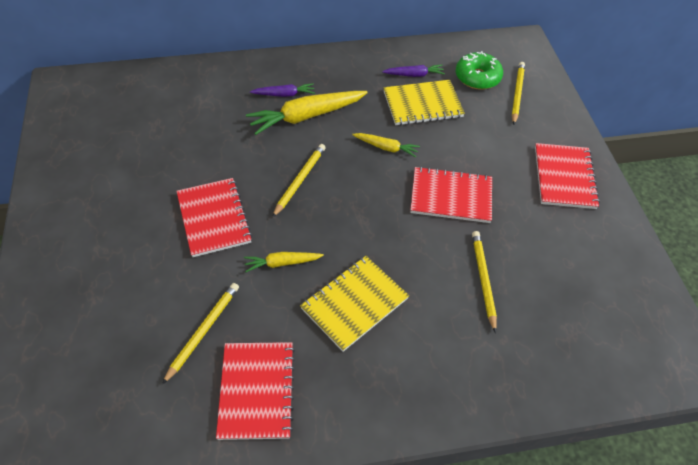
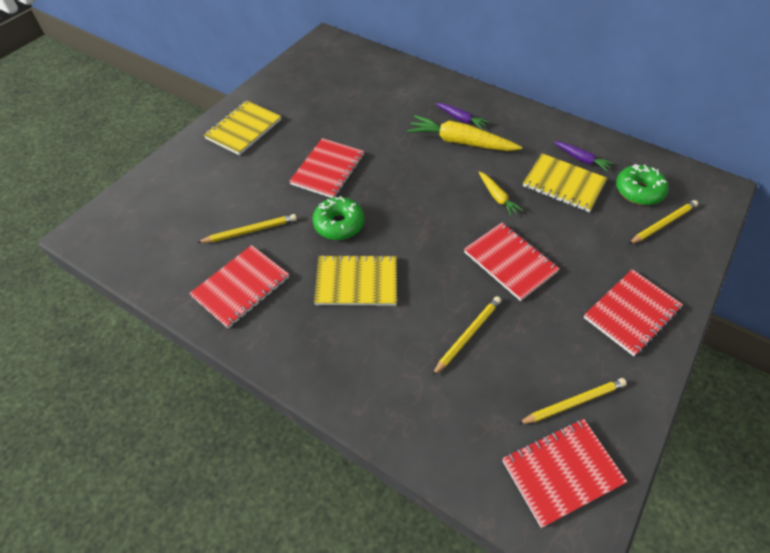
camera: 45 degrees right, 0 degrees up
(74, 233) = (243, 129): none -> yellow notebook
(282, 263) = (339, 224): yellow carrot -> green donut
(300, 181) = (408, 181): yellow pencil -> yellow pencil (573, 403)
(639, 329) = (561, 471): none -> red notebook

